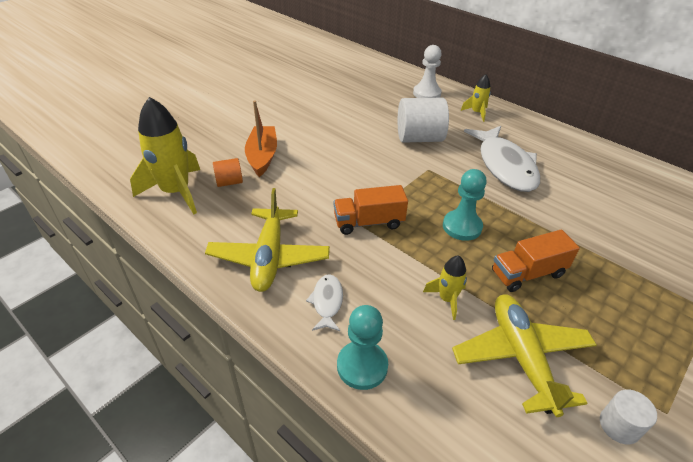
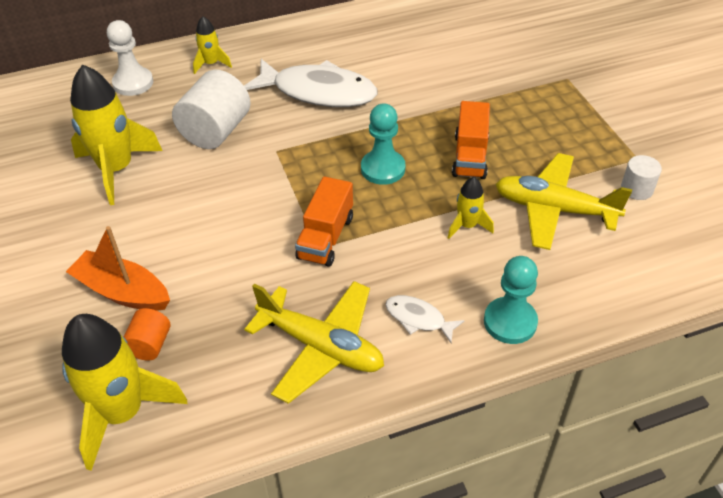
camera: 60 degrees left, 5 degrees up
(352, 116) = (116, 169): none -> yellow rocket

